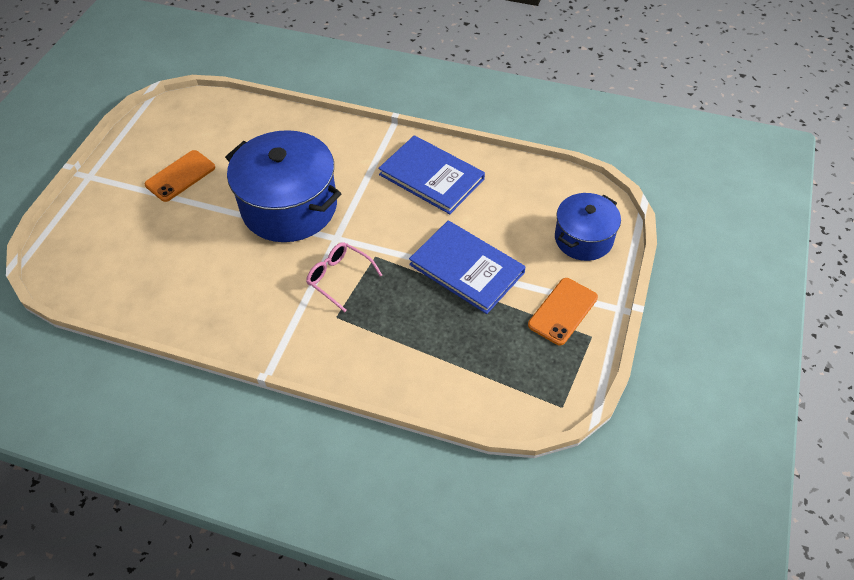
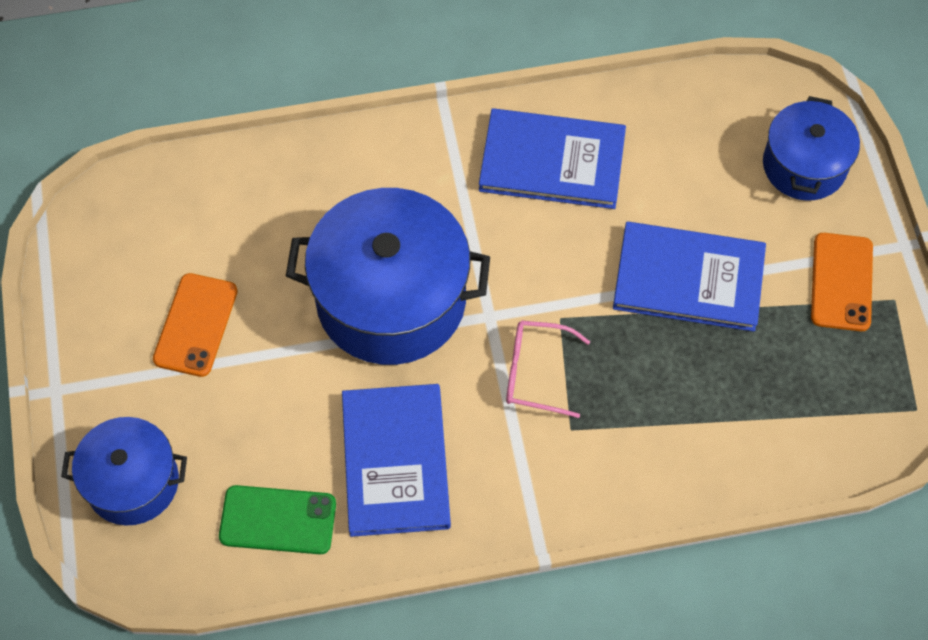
camera: 30 degrees left, 10 degrees up
(87, 235) = (132, 482): none -> blue pot
(141, 287) = (278, 520): none -> green phone
(226, 288) = (395, 461): none -> blue book

